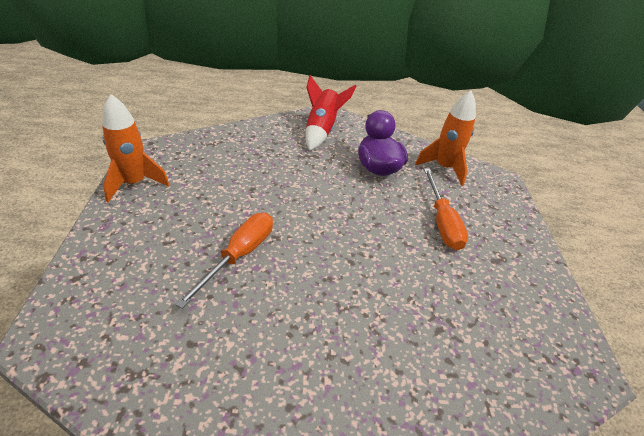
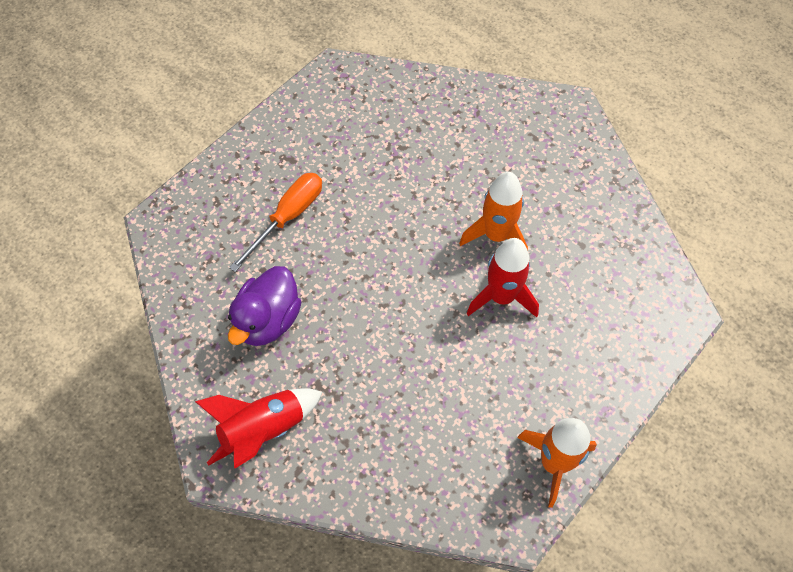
camera: 135 degrees left, 20 degrees up
(239, 255) = (501, 297): orange screwdriver -> red rocket
(443, 168) = (195, 274): orange rocket -> orange rocket (496, 236)

